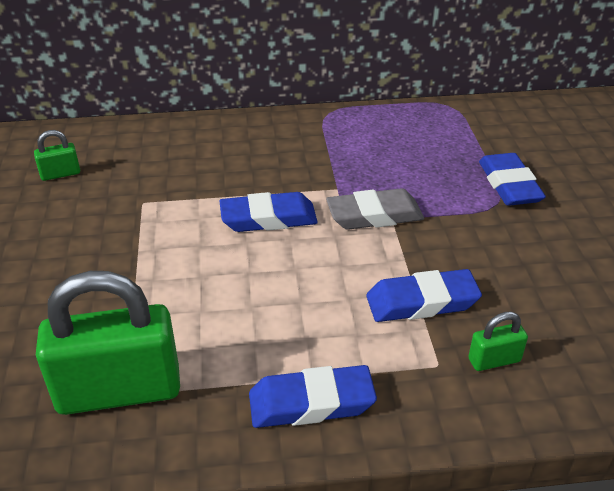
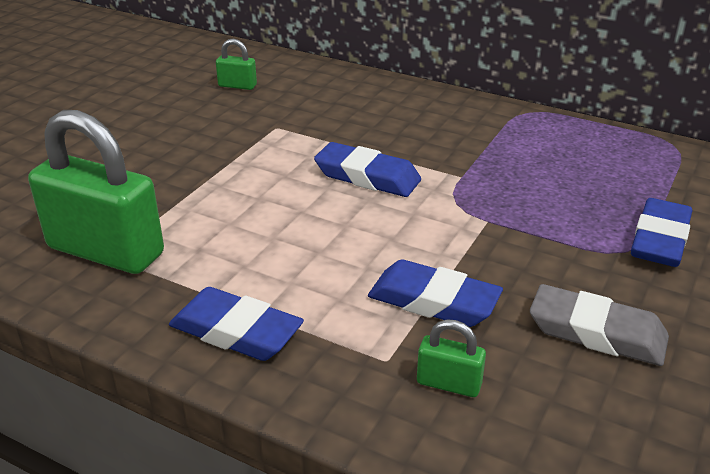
camera: 35 degrees right, 5 degrees down
(374, 215) = (472, 211): grey eraser -> grey eraser (596, 333)

